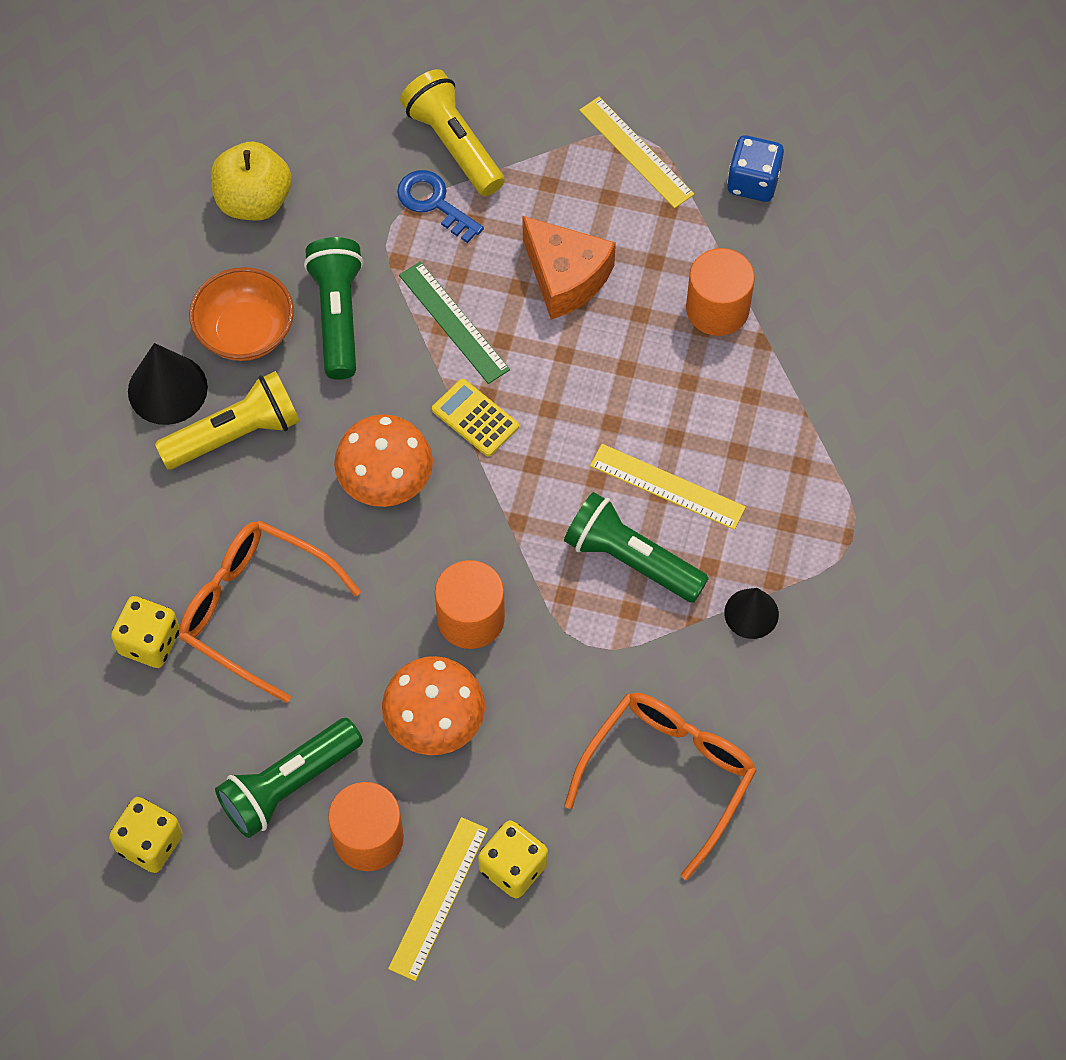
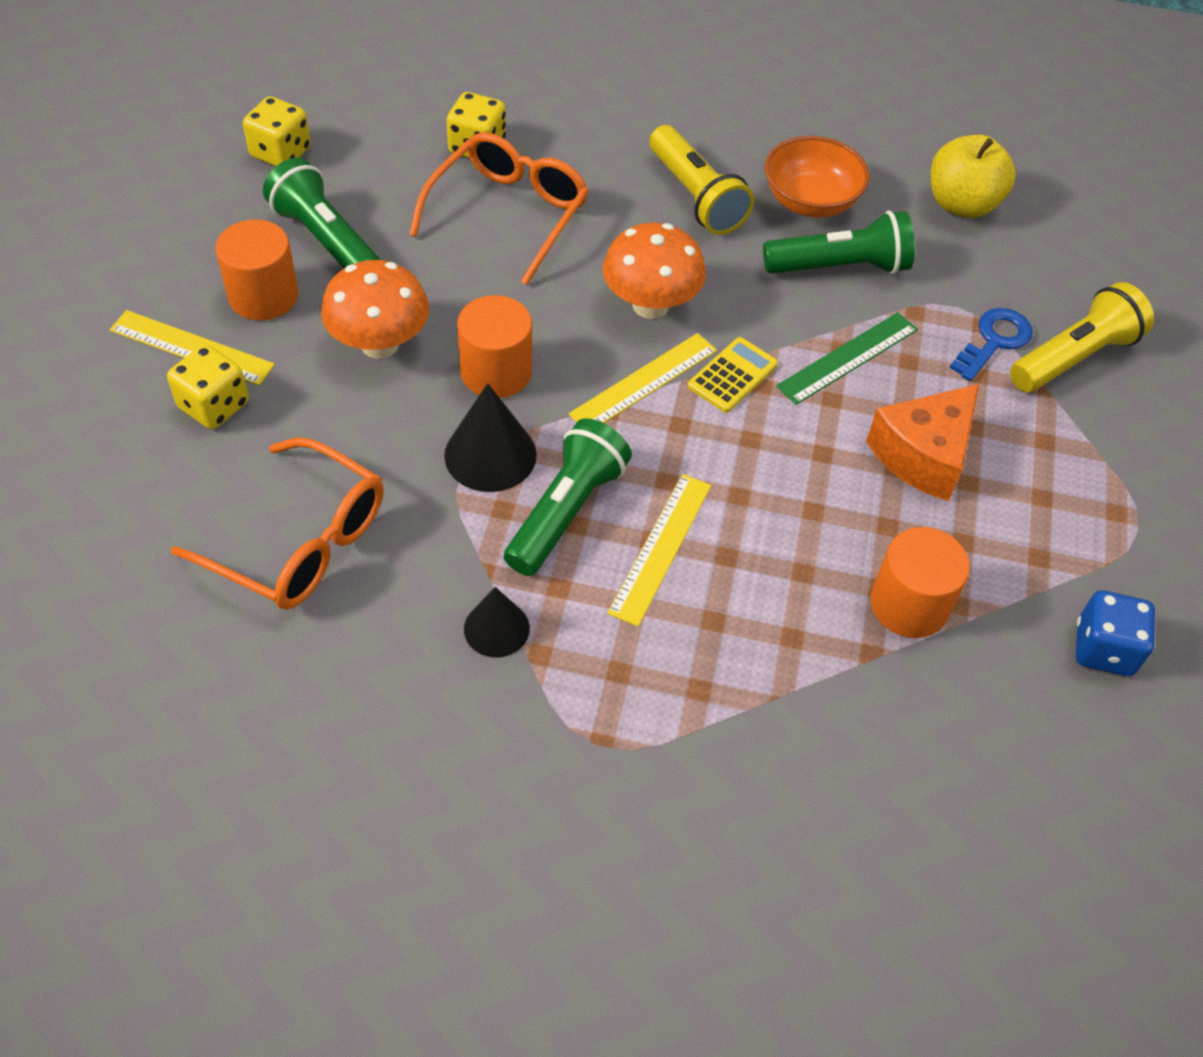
camera: 85 degrees right, 10 degrees down
(167, 389) = (740, 151): black cone -> black cone (490, 455)
(636, 152) = (1113, 525): yellow ruler -> yellow ruler (644, 382)

